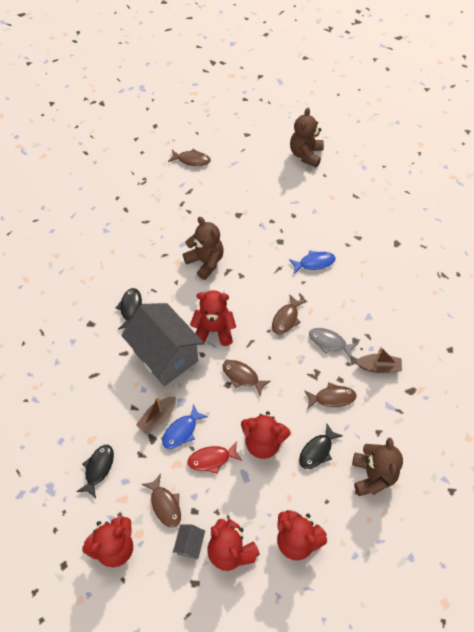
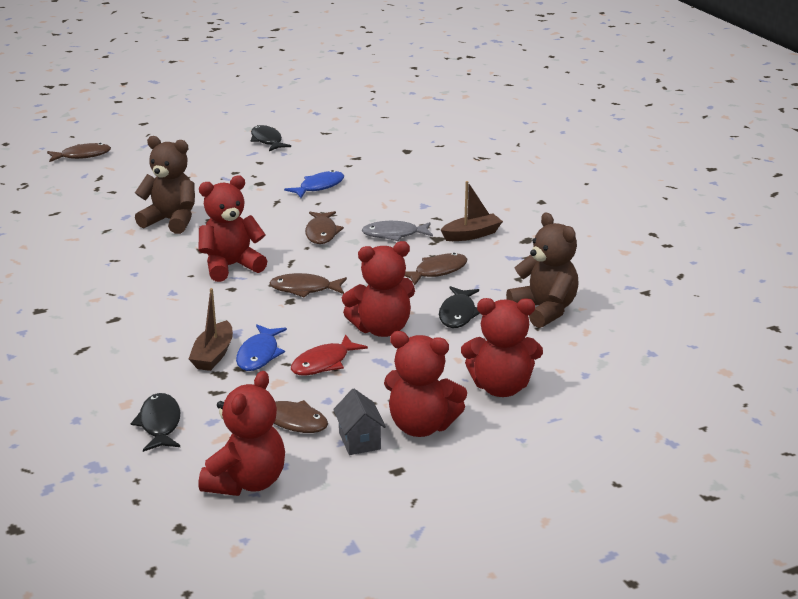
camera: 30 degrees left, 30 degrees down
(130, 308) = (92, 282): black fish -> black fish (267, 140)
(165, 356) = (179, 304): grey house -> none
(306, 155) = (235, 120): brown teddy bear -> none

